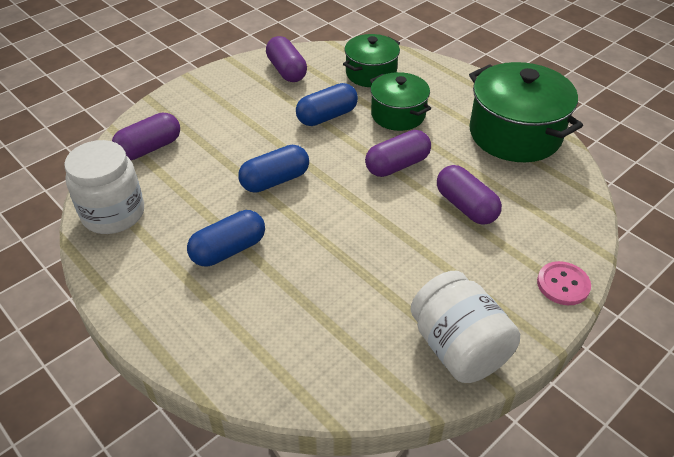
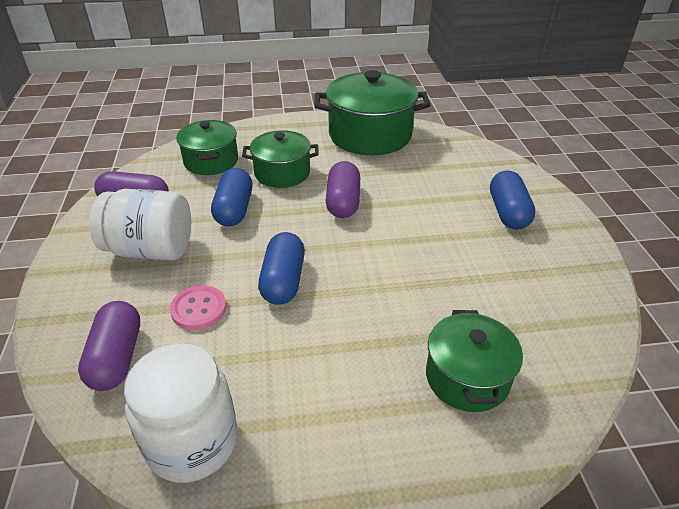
camera: 55 degrees left, 5 degrees down
(228, 250) = (348, 359): blue capsule -> blue capsule (508, 212)
(261, 322) = (467, 377): none -> green pot
(458, 348) = (572, 268): white jar -> white jar (151, 250)
(466, 206) = (425, 192): purple capsule -> none
(563, 284) = (539, 190): pink button -> pink button (198, 309)

